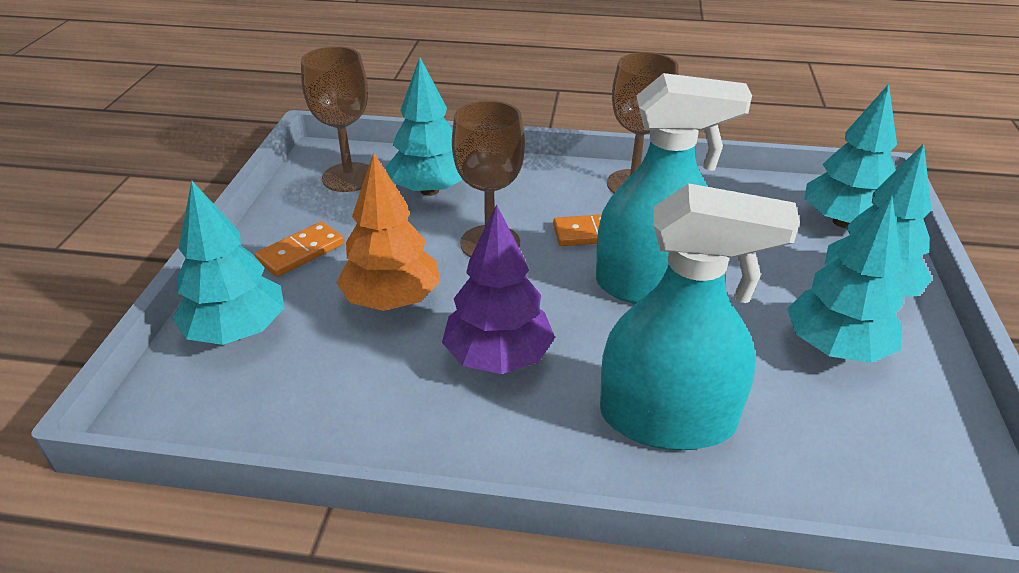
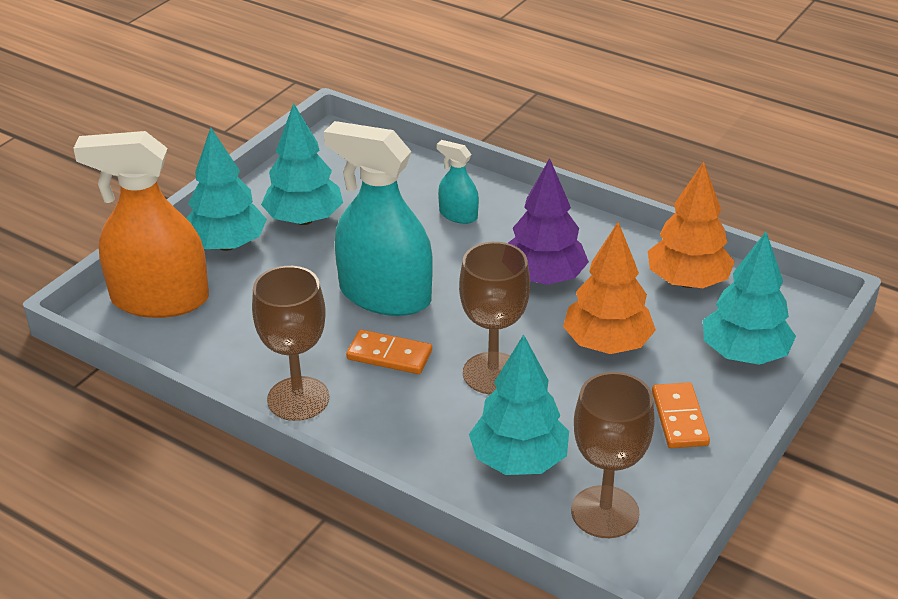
camera: 155 degrees left, 0 degrees up
(301, 252) = (679, 418): orange domino -> orange domino turned 75 degrees counterclockwise
(316, 408) = (687, 281): none -> orange tree
(667, 419) = (458, 215): turquoise spray bottle -> turquoise spray bottle, size x0.46
(843, 222) = (160, 299): turquoise tree -> orange spray bottle

